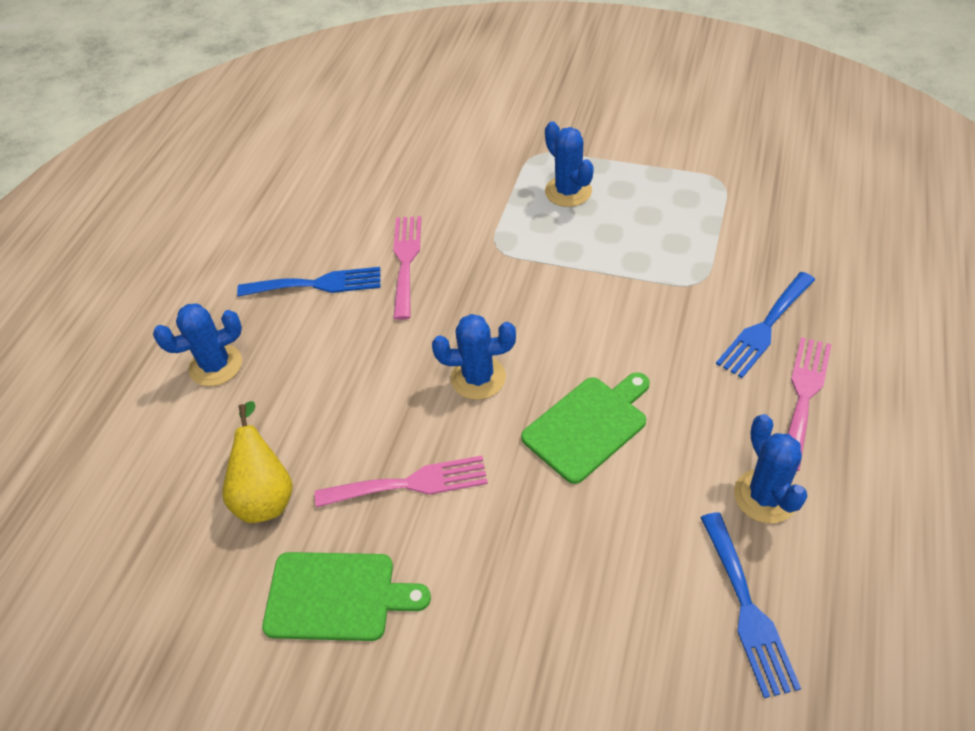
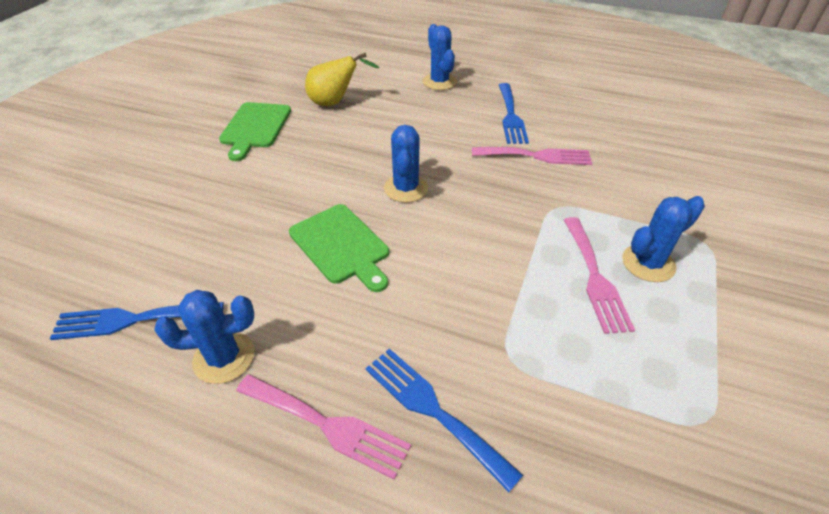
camera: 90 degrees right, 5 degrees down
(410, 483) = (321, 154): pink fork -> pink fork (595, 277)

